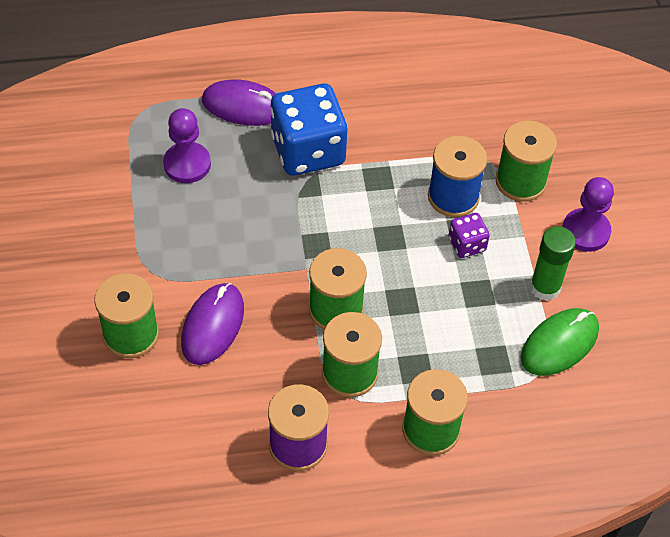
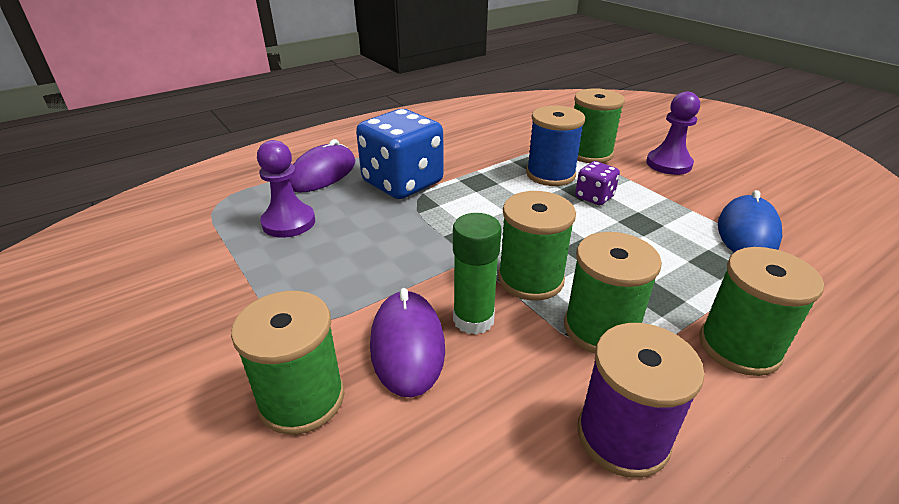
camera: 25 degrees left, 20 degrees down
(243, 106) = (322, 174): purple mouse -> purple mouse turned 45 degrees counterclockwise
(545, 287) = (685, 202): green glue stick -> green glue stick (473, 319)
(559, 344) = (747, 232): green mouse -> blue mouse

